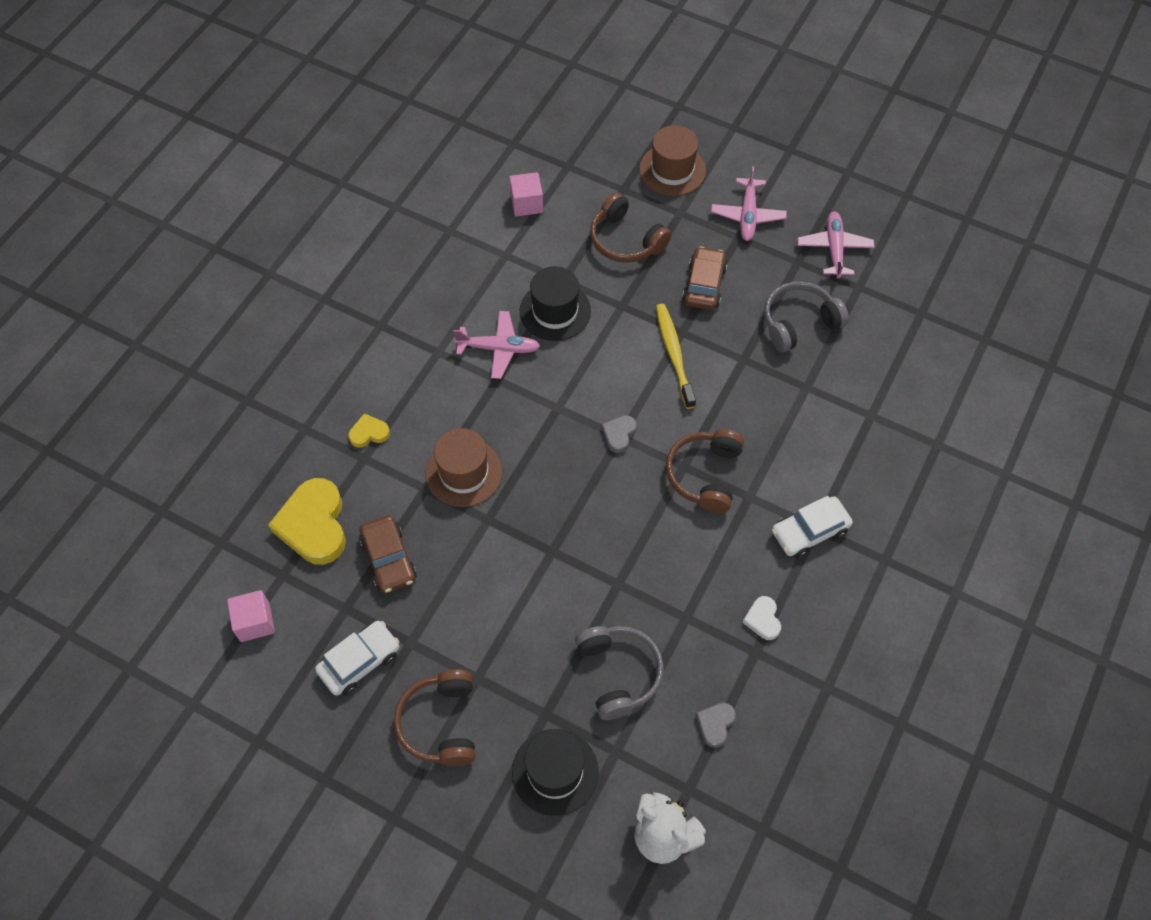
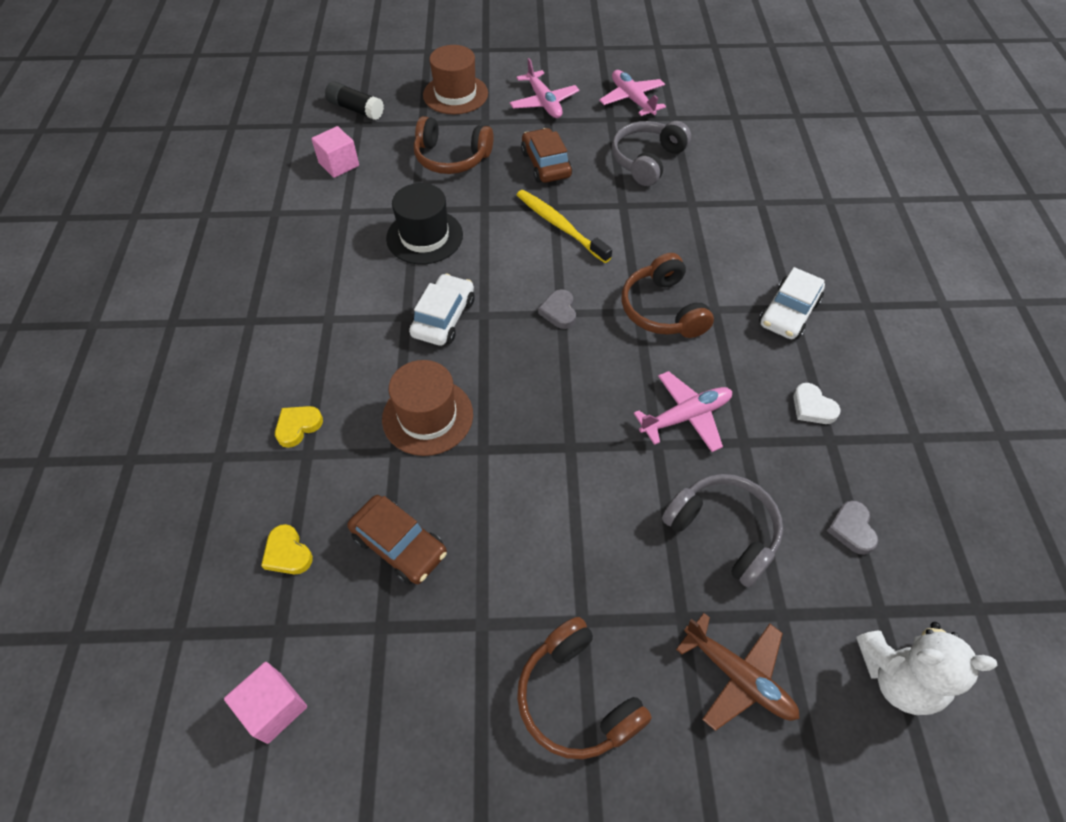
camera: 30 degrees left, 5 degrees down
(314, 525) = (287, 553): yellow heart -> yellow heart, size x0.48
(360, 662) = (435, 681): white car -> white car (443, 318)
(499, 349) = (390, 289): pink plane -> pink plane (686, 416)
(555, 772) = (738, 676): black hat -> brown plane
(574, 149) = (356, 109): none -> black glue stick

